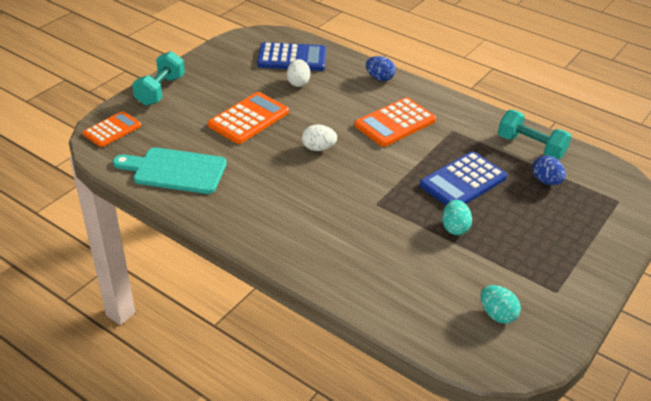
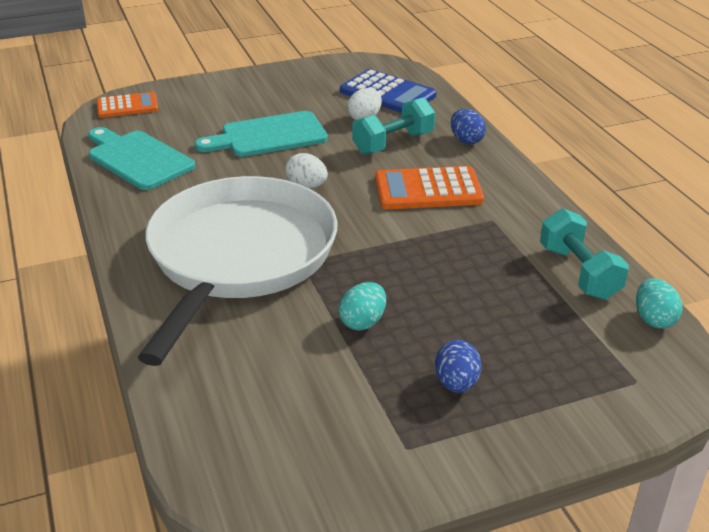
camera: 35 degrees right, 5 degrees down
(160, 90) = (214, 86): turquoise dumbbell -> turquoise dumbbell (393, 143)
(249, 119) = (268, 136): orange calculator -> turquoise cutting board
(334, 216) = (239, 256): none -> white pan
(463, 181) = (437, 277): blue calculator -> none
(497, 314) = (296, 437): turquoise egg -> turquoise egg (654, 319)
(546, 181) = (552, 318): blue egg -> blue egg (456, 383)

